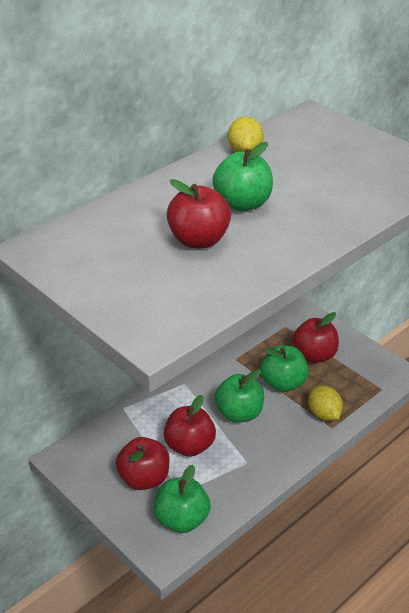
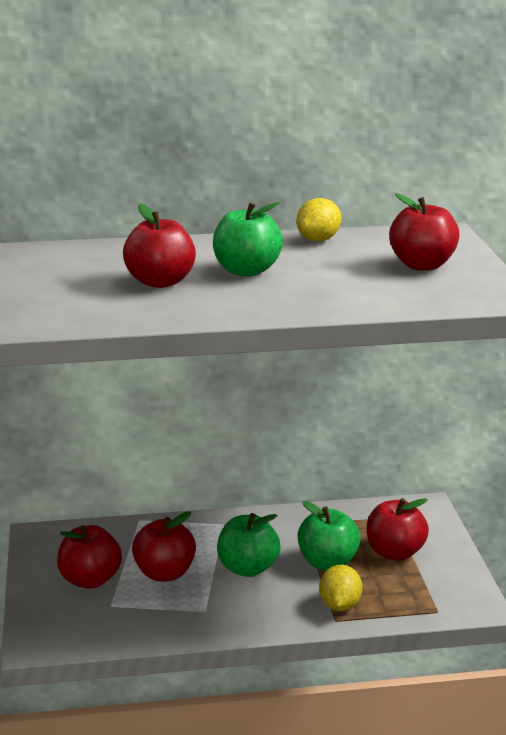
camera: 35 degrees right, 15 degrees down
(182, 520) = (84, 626): green apple -> none
(346, 154) = (422, 265): none -> red apple

